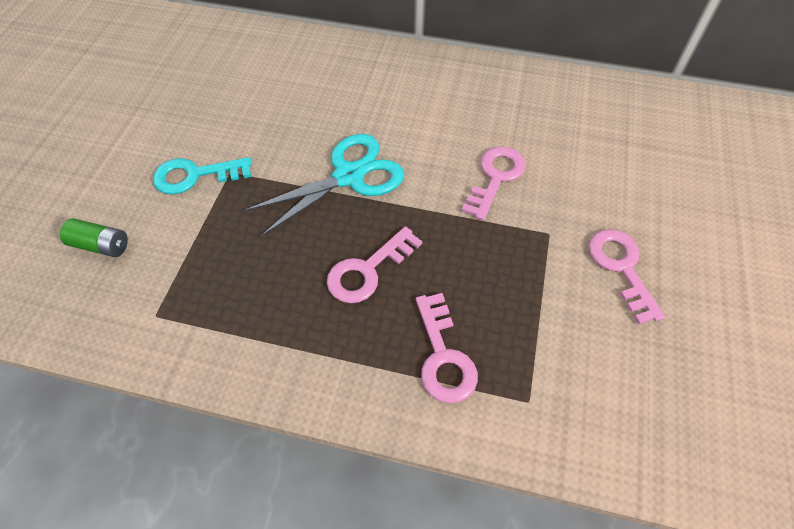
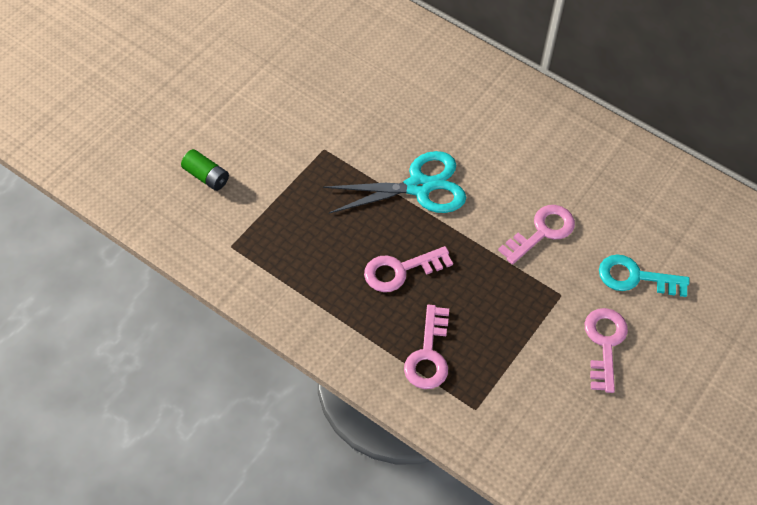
camera: 20 degrees right, 0 degrees up
(195, 175) = (295, 142): turquoise key -> turquoise key (635, 277)

